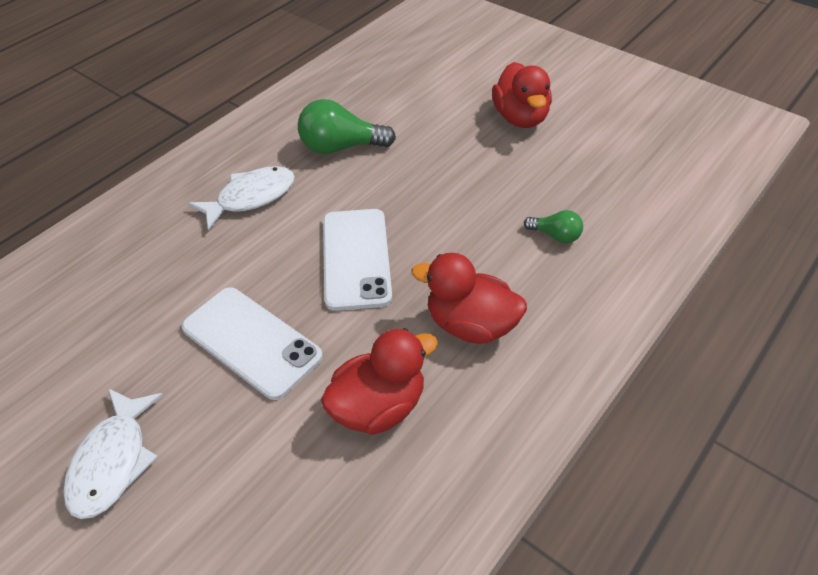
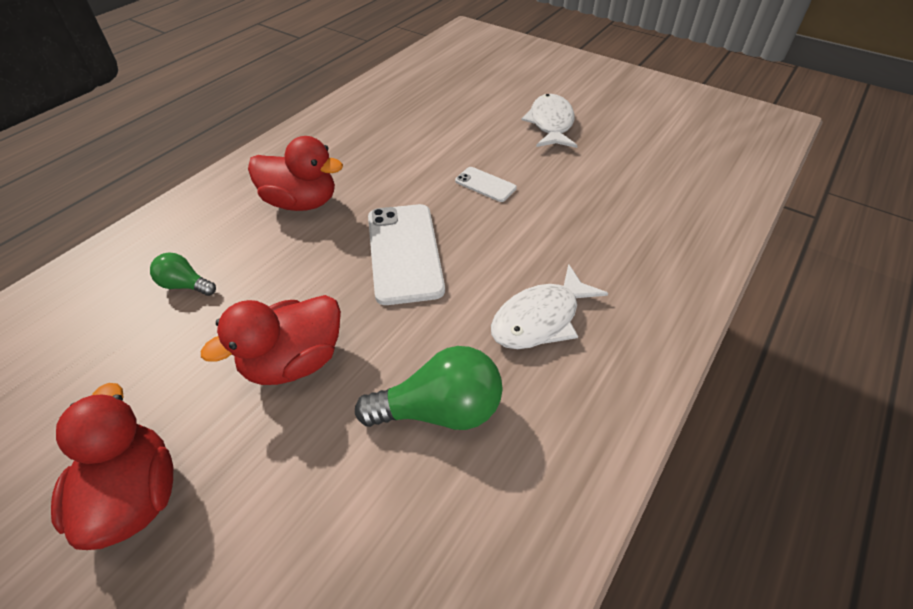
camera: 175 degrees right, 0 degrees up
(251, 342) = (485, 184): white phone -> white phone, size x0.50
(378, 407) = (380, 153): red duck -> red duck (294, 362)

